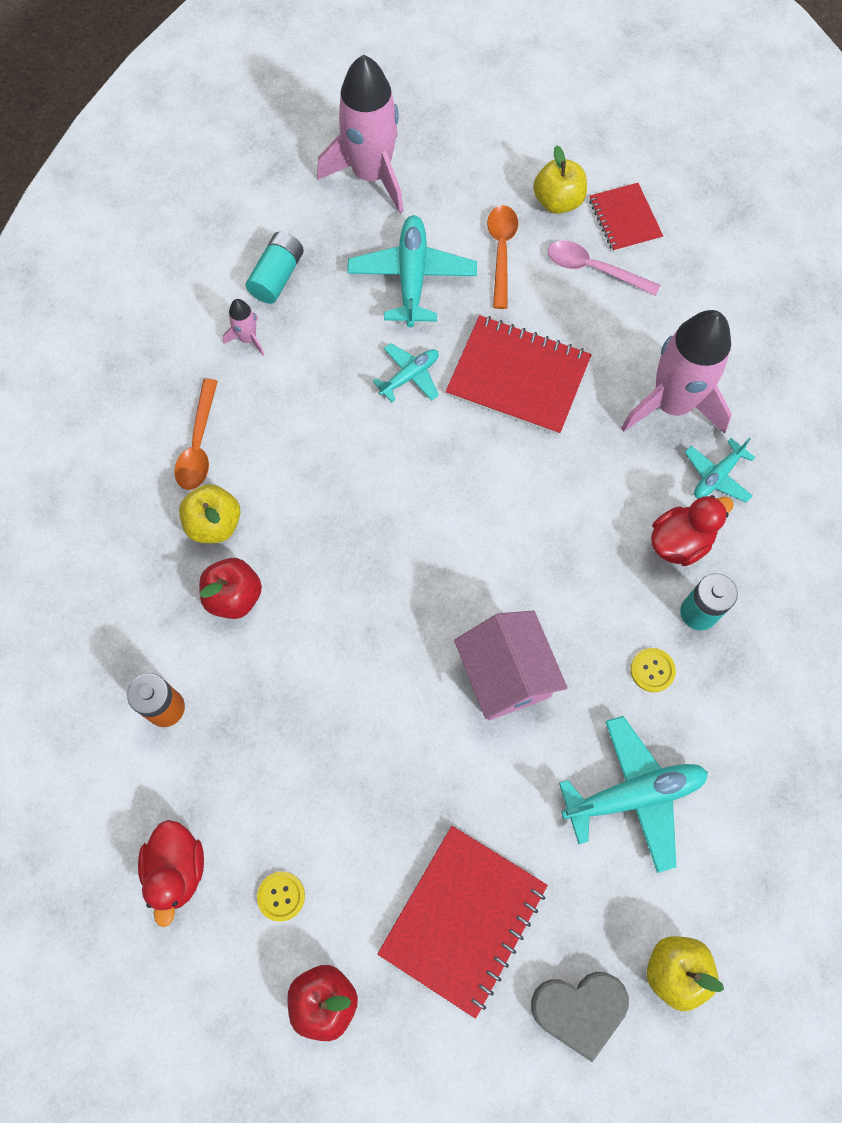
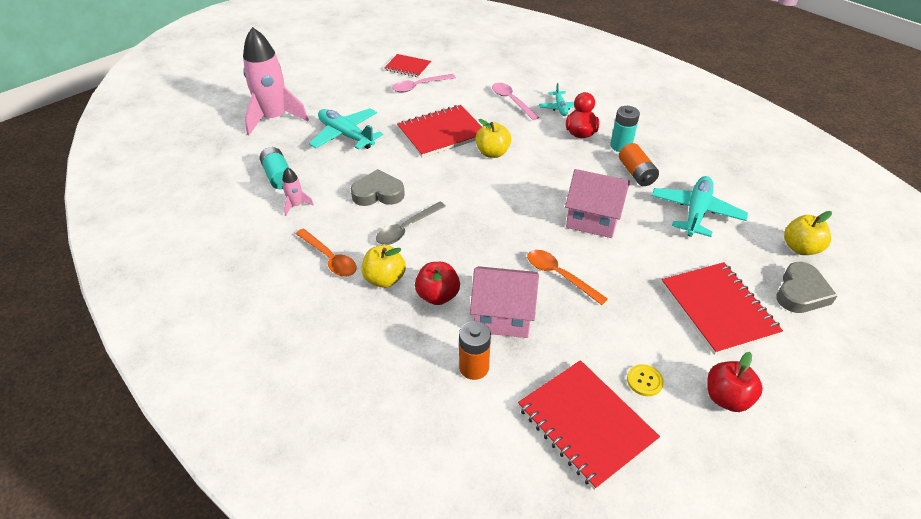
camera: 50 degrees left, 25 degrees down
(177, 869) = (585, 424): red duck -> red notebook
(258, 685) = (502, 316): none -> pink house
(308, 481) = (406, 229): none -> grey spoon
(341, 402) = (378, 193): none -> grey heart
(409, 376) = (395, 164): turquoise plane -> none
(501, 252) = (373, 104): orange spoon -> orange spoon (559, 275)
(557, 201) = (373, 78): yellow apple -> yellow apple (492, 153)
(652, 670) = (636, 173): yellow button -> orange battery
(672, 404) = (511, 101): pink rocket -> pink spoon

